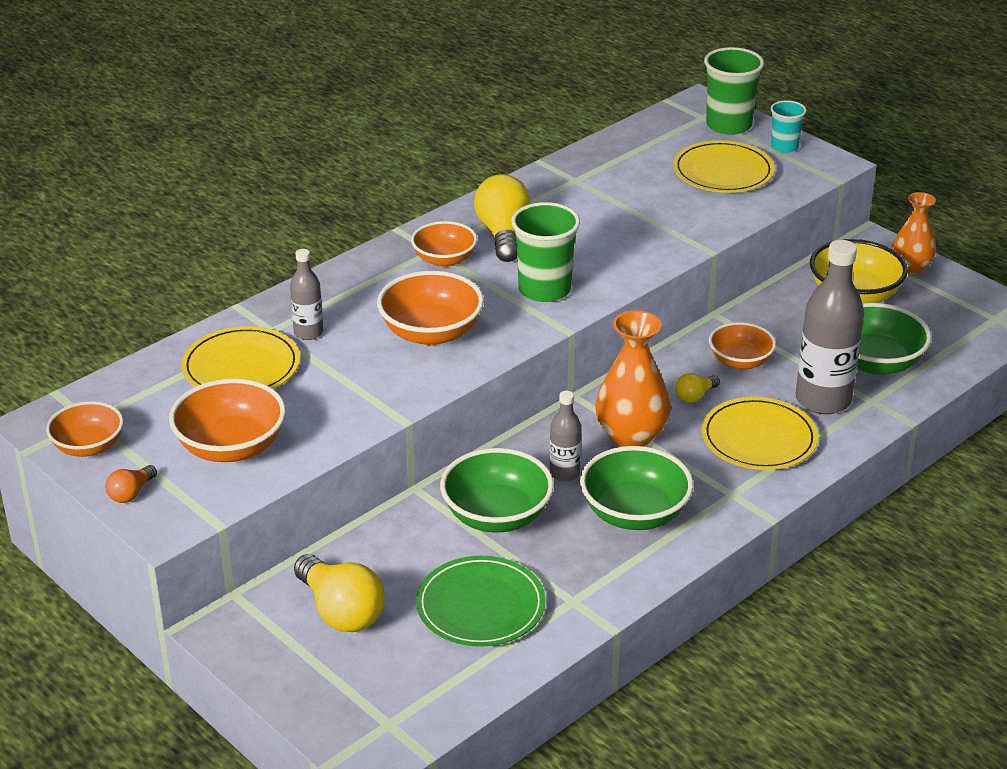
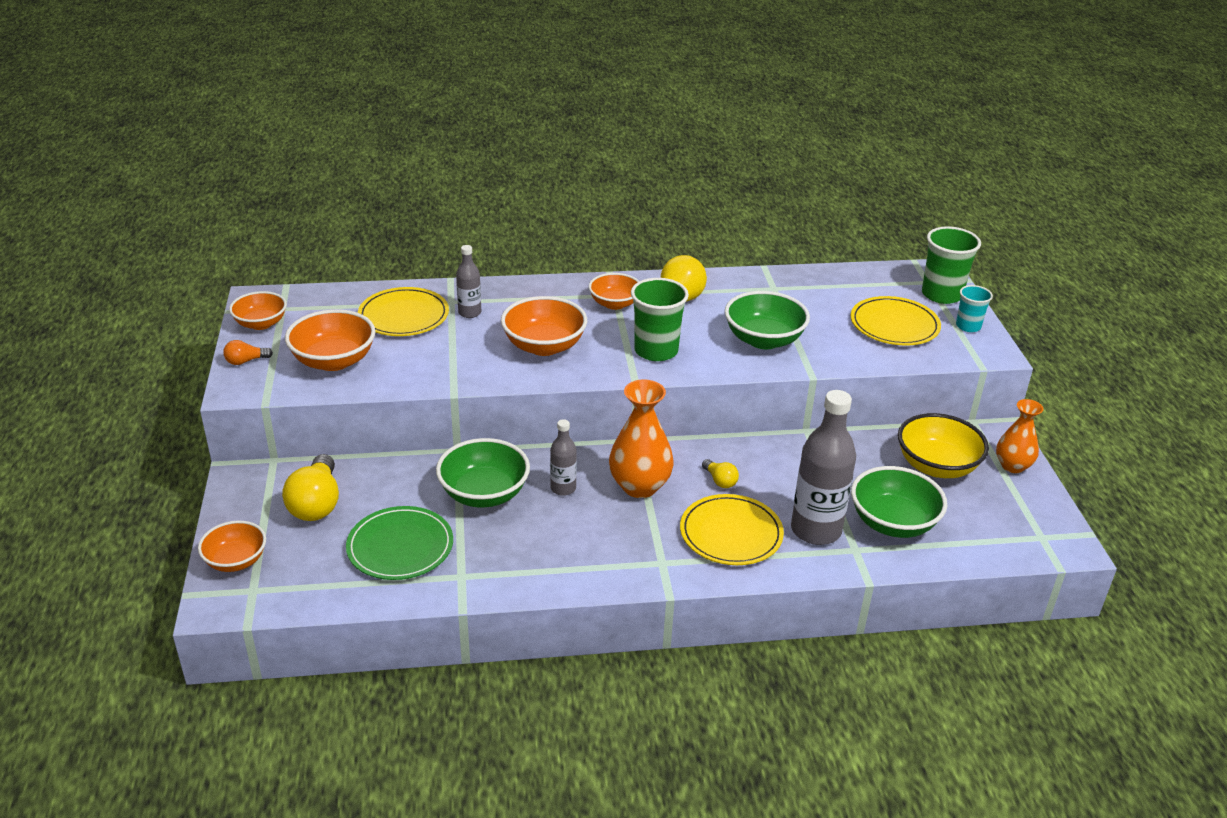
camera: 35 degrees right, 0 degrees up
(634, 514) = (576, 540): green bowl -> green bowl (764, 340)
(694, 396) = (720, 481): yellow light bulb -> yellow light bulb turned 120 degrees counterclockwise
(740, 361) = (785, 473): orange bowl -> orange bowl (236, 561)

